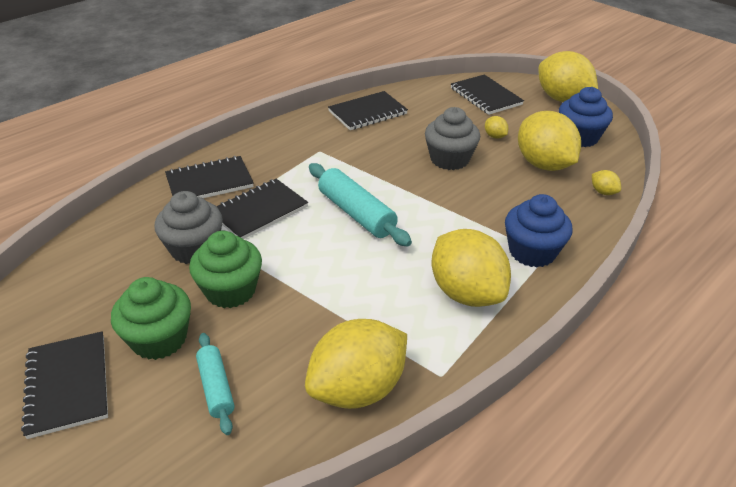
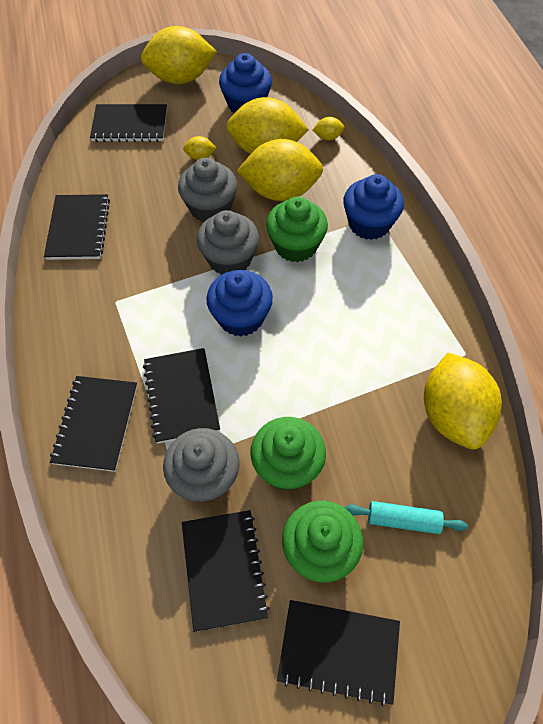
camera: 60 degrees left, 20 degrees up
(118, 288) = (223, 570): none -> black notebook
(356, 213) = (241, 317): turquoise rolling pin -> blue cupcake
(408, 187) = (229, 259): none -> grey cupcake
(459, 216) = (295, 245): none -> green cupcake
(466, 293) = (390, 291): yellow lemon -> yellow lemon (280, 191)

